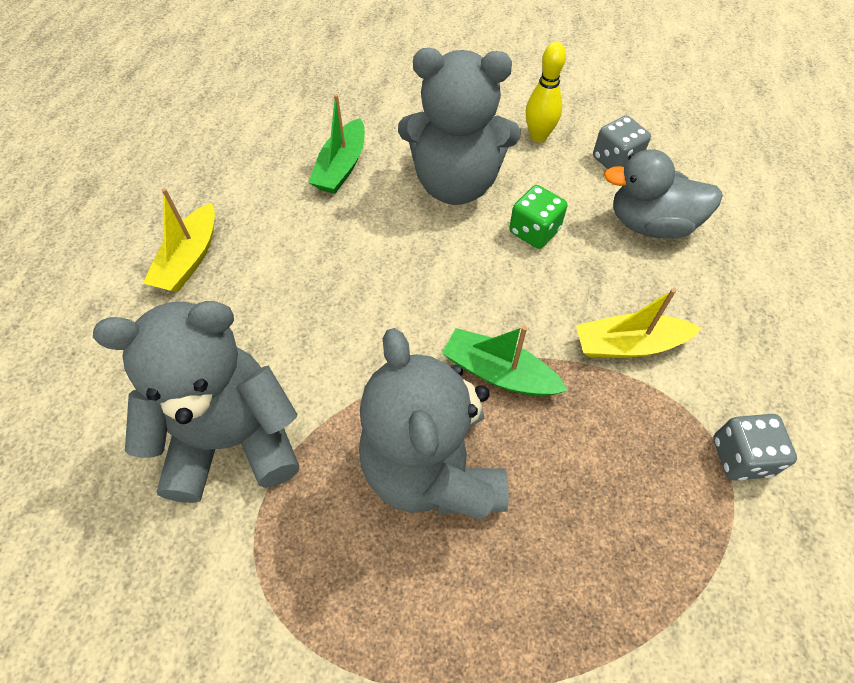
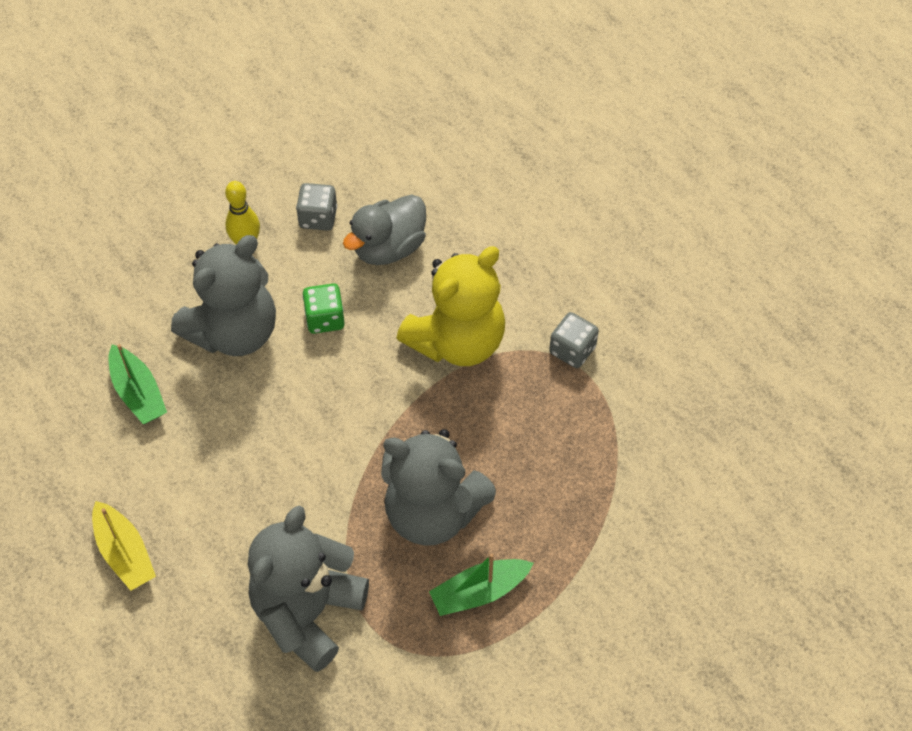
camera: 50 degrees left, 0 degrees up
(499, 373) = (407, 427): green boat -> green boat (479, 592)
(628, 345) = (457, 341): yellow boat -> yellow teddy bear

